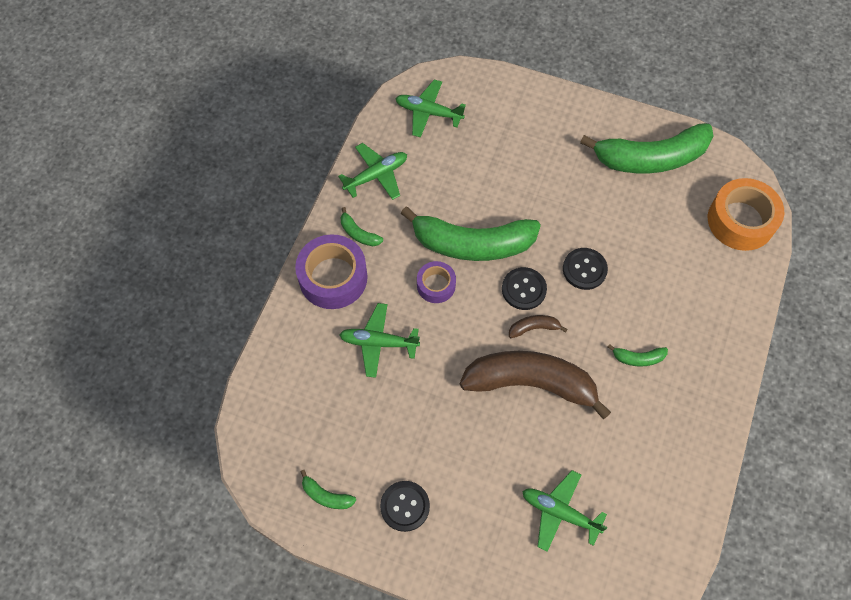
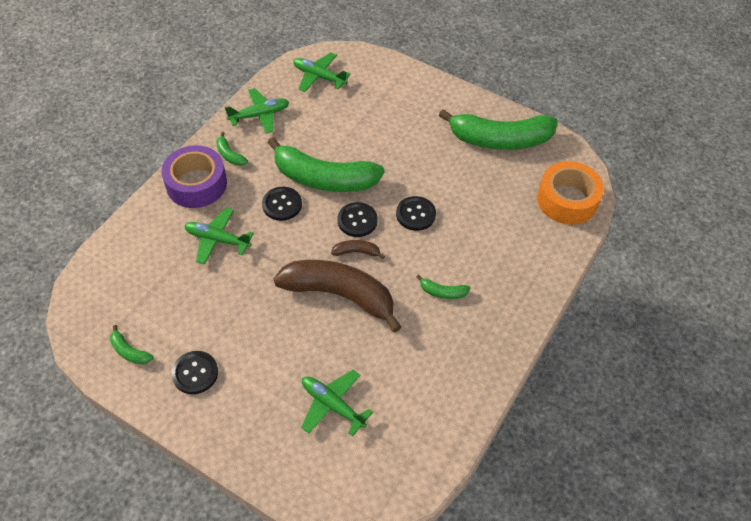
camera: 10 degrees right, 10 degrees down
(436, 285) = (282, 204): purple tape -> black button

